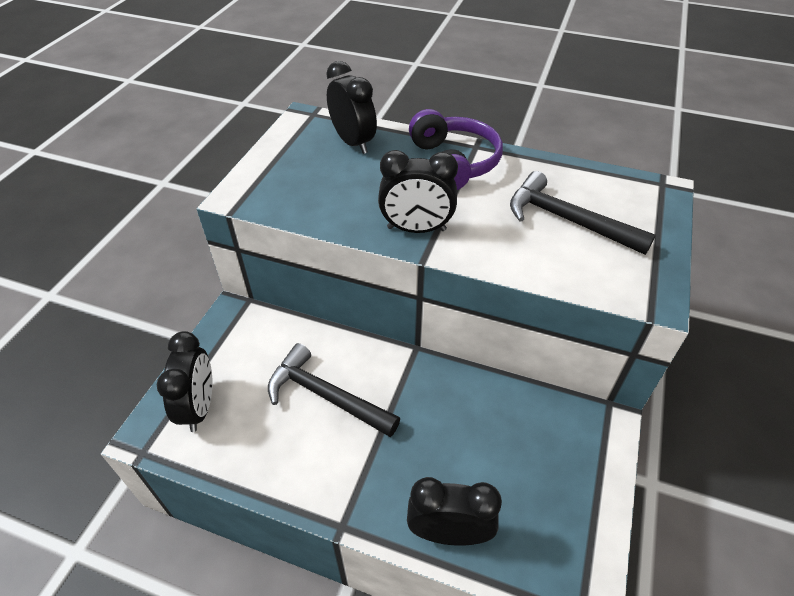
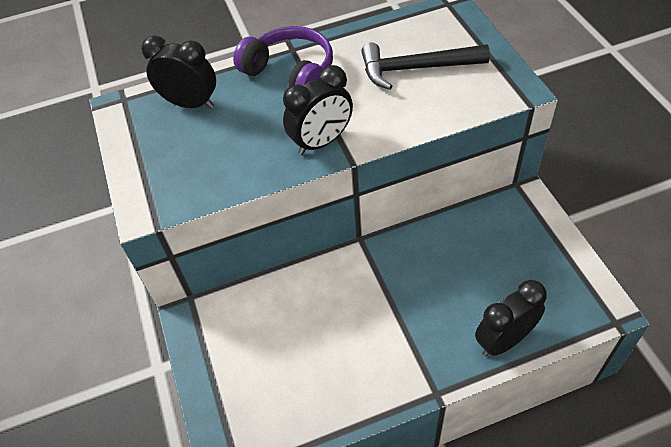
camera: 35 degrees left, 5 degrees up
(199, 407) = (245, 405): black clock -> none
(326, 396) = (333, 321): black hammer -> none

